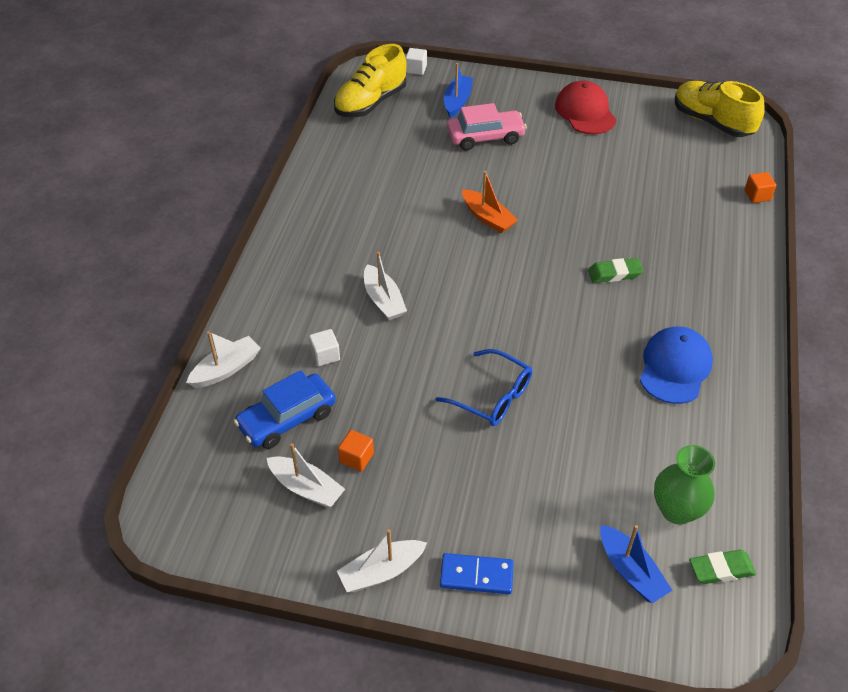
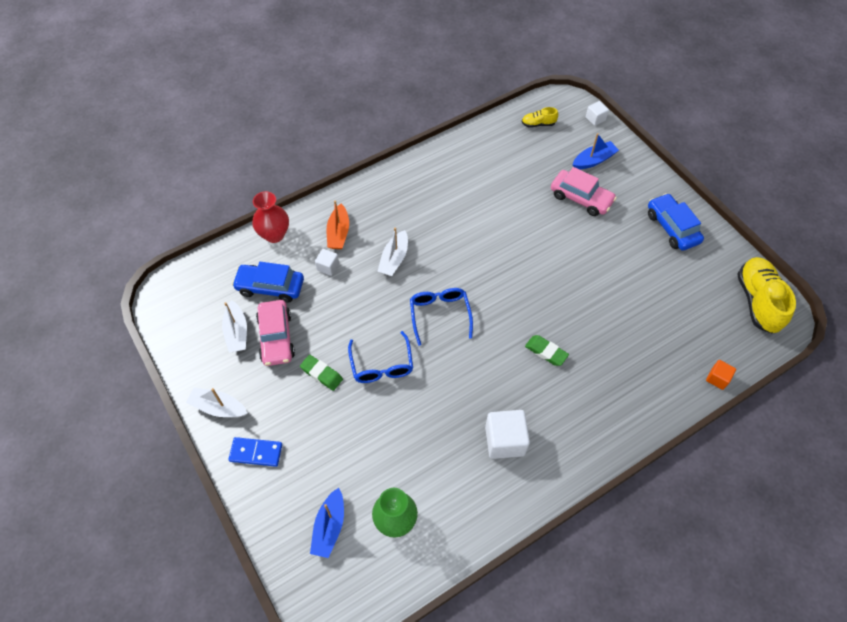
camera: 45 degrees right, 10 degrees up
(226, 369) = (274, 235): white boat -> red vase
(356, 458) = (276, 337): orange cube -> pink car
(371, 103) = (538, 124): yellow shoe -> yellow shoe, size x0.48
(476, 576) = (256, 453): blue domino -> blue domino turned 45 degrees counterclockwise
(488, 218) = (514, 254): orange boat -> orange boat (338, 233)
(488, 314) = (440, 314): none -> blue glasses
(585, 112) = (672, 228): red cap -> blue car
(675, 367) = (505, 441): blue cap -> white cube
(721, 569) = (376, 575): green eraser -> green eraser (321, 374)

